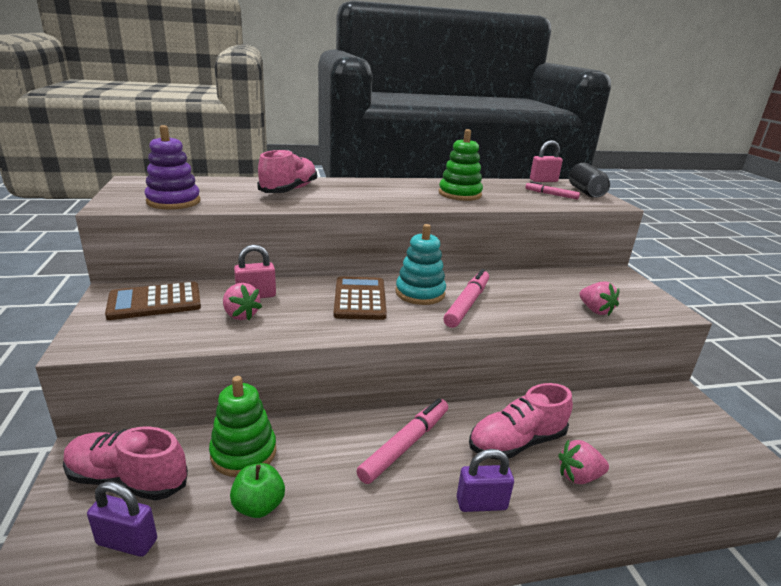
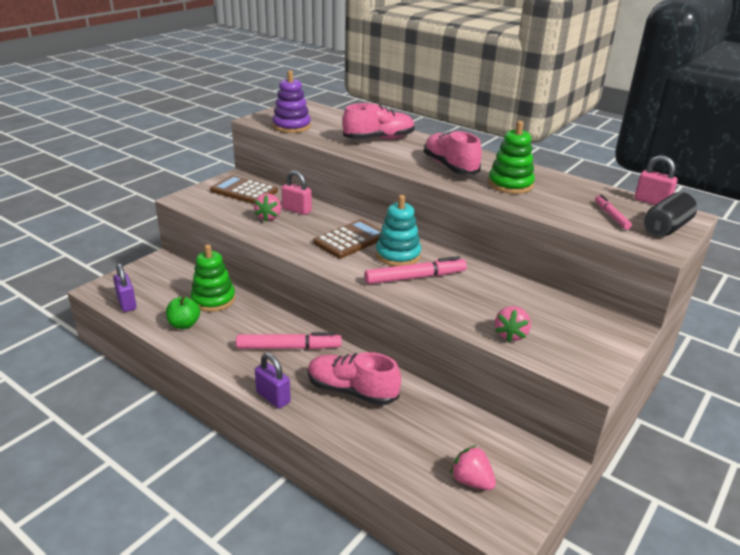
camera: 50 degrees right, 5 degrees up
(127, 479) = (158, 281): pink shoe -> pink shoe (450, 167)
(578, 476) = (351, 431): pink strawberry -> pink strawberry (471, 481)

